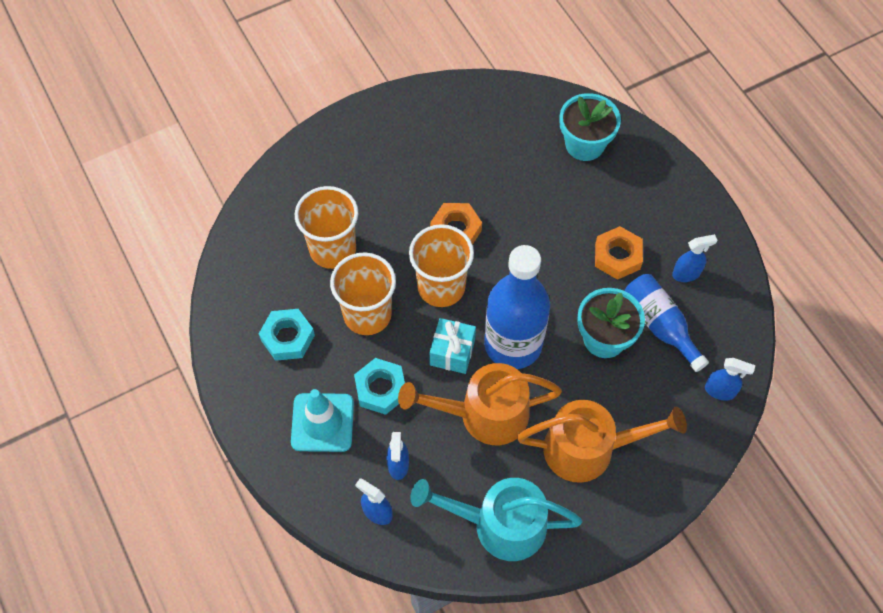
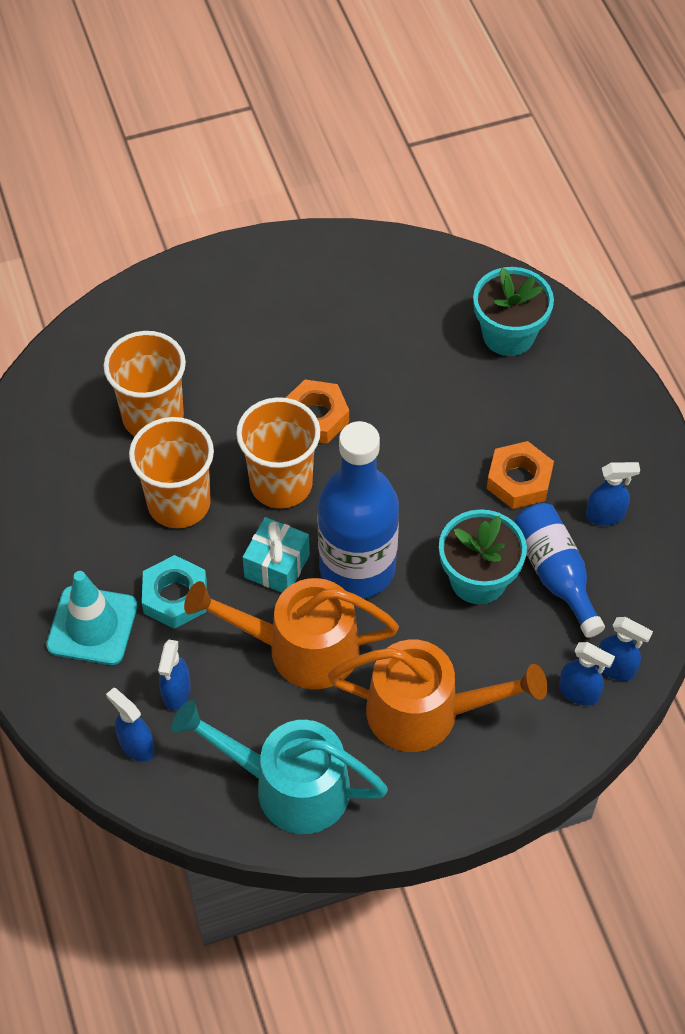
camera: 10 degrees right, 5 degrees down
(288, 338) = (72, 516): turquoise nut -> none
(698, 414) = (579, 692): none -> blue spray bottle

